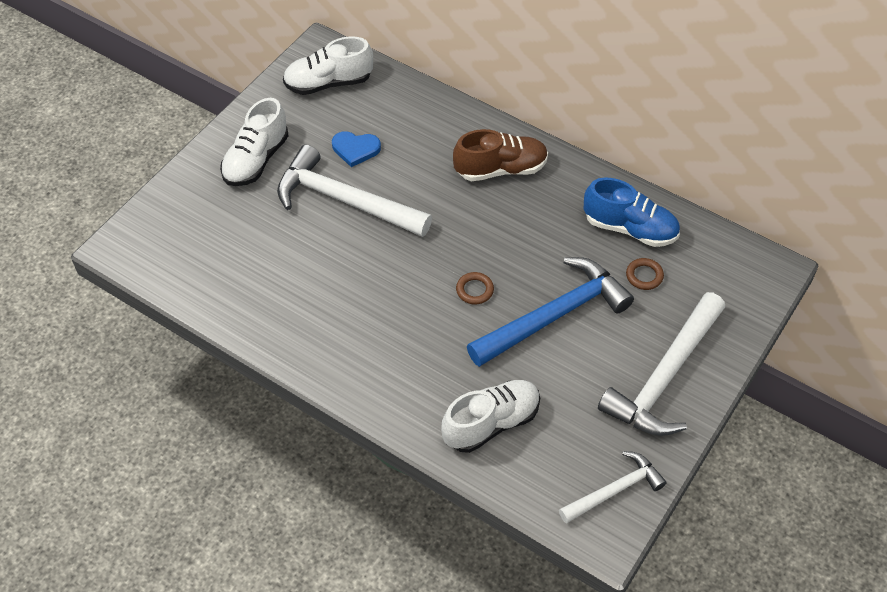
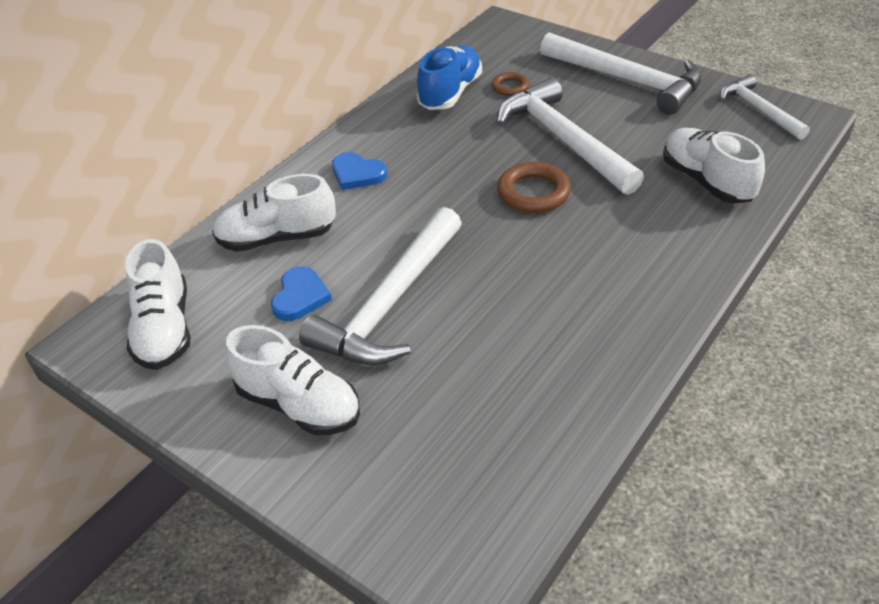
camera: 85 degrees left, 10 degrees down
(420, 128) = (277, 238): none -> white shoe
(474, 290) = (533, 193): brown ring -> brown ring, size x1.68
(501, 169) = (357, 174): brown shoe -> blue heart
(554, 315) = (563, 140): blue hammer -> white hammer

